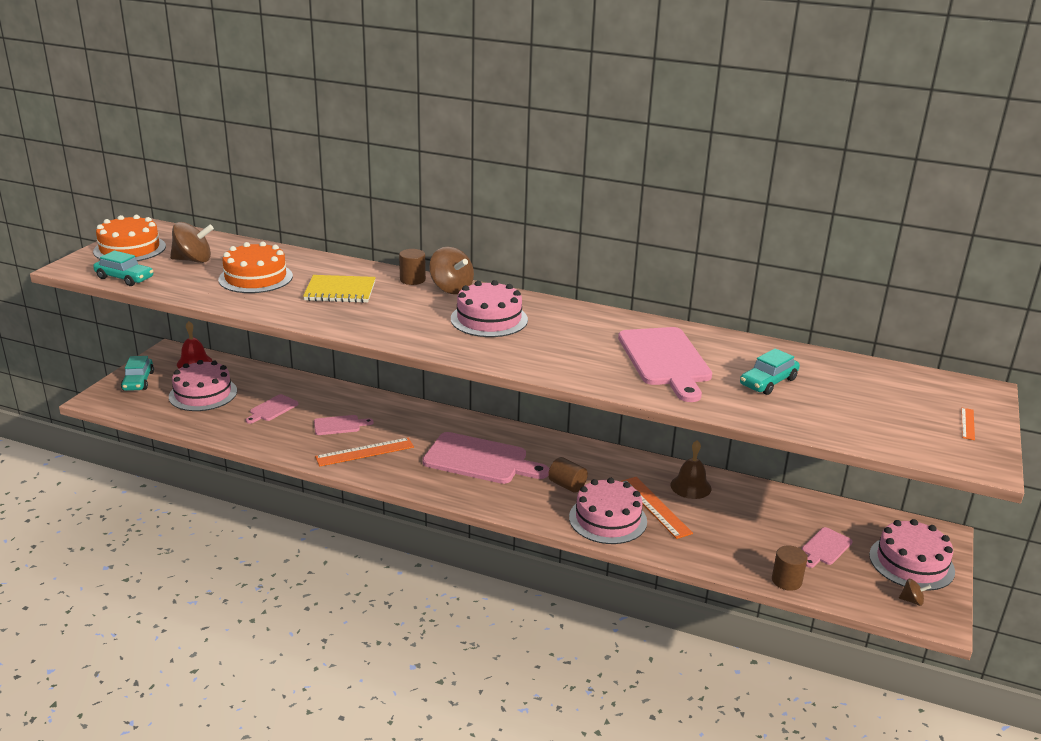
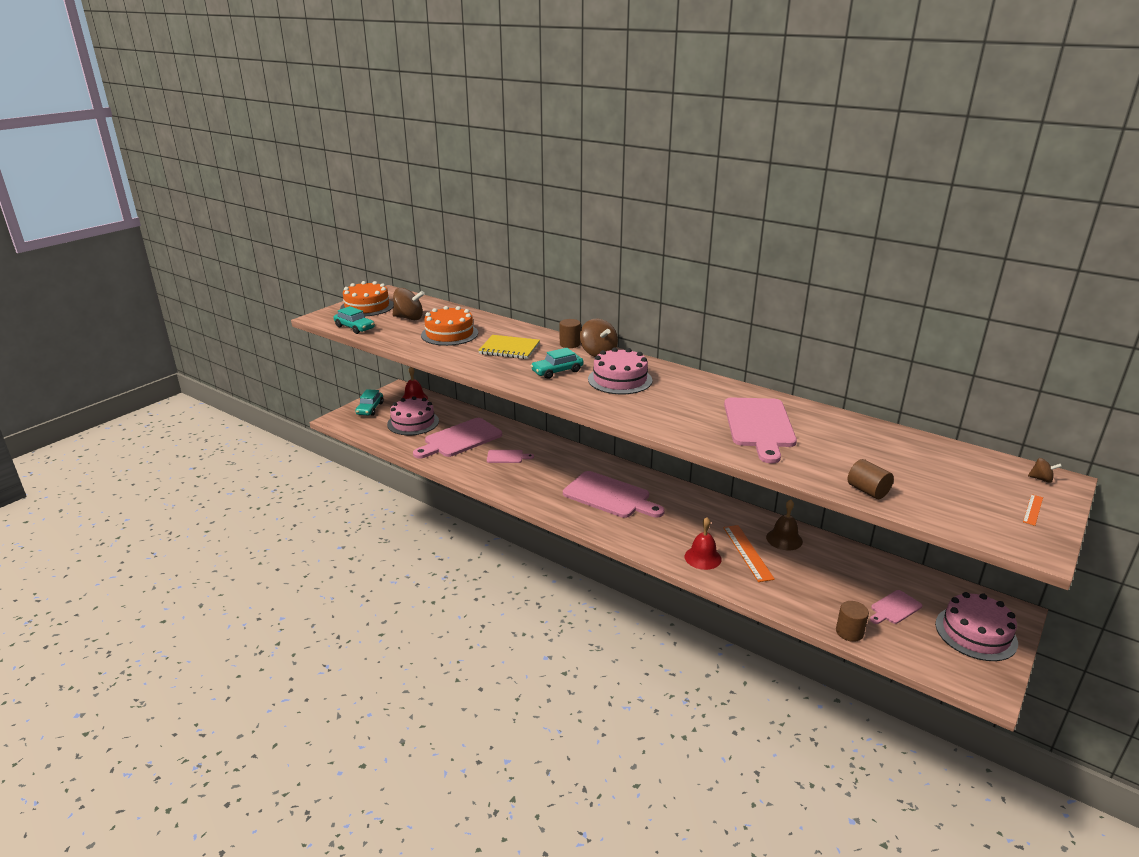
camera: 15 degrees right, 0 degrees up
(272, 409) = (460, 439): pink cutting board -> pink cutting board, size x2.03
(365, 452) = (520, 480): orange ruler -> none
(567, 485) = (676, 525): brown cylinder -> brown cylinder (867, 491)
(607, 519) = (703, 557): pink cake -> red bell
(768, 382) = (847, 453): turquoise car -> turquoise car (557, 371)
(912, 601) = (967, 668): brown spinning top -> brown spinning top (1041, 479)

